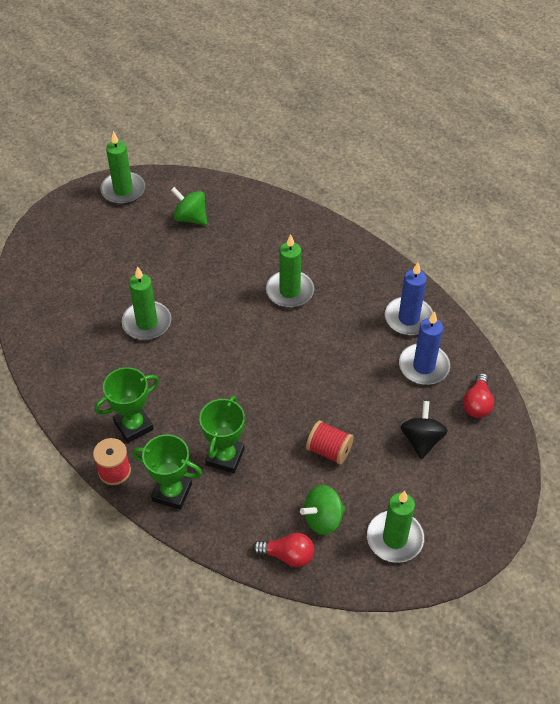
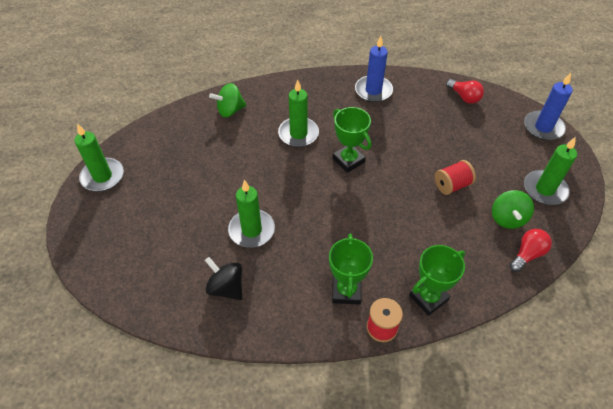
camera: 55 degrees left, 0 degrees up
(190, 218) = (176, 151): green spinning top -> green spinning top (230, 110)
(225, 457) = (417, 246): green trophy -> green trophy (348, 160)
(421, 440) = (474, 136): black spinning top -> black spinning top (226, 287)
(423, 366) = (417, 104): blue candle -> blue candle (543, 127)

